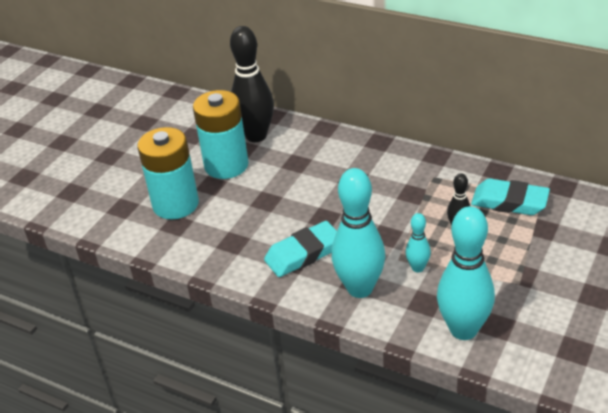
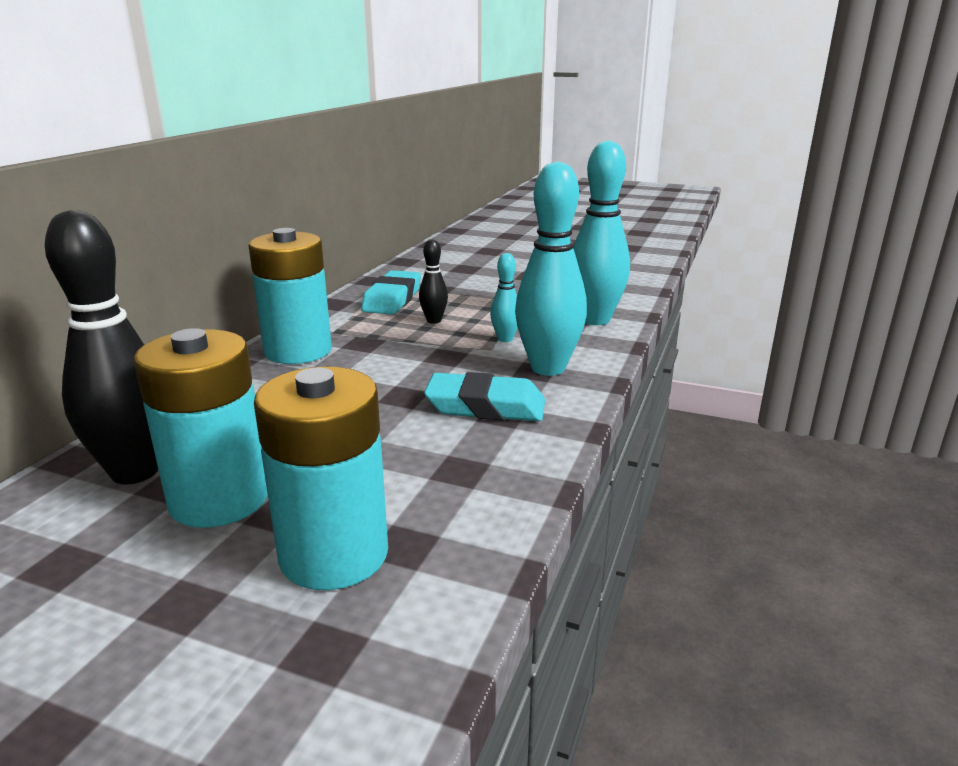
camera: 100 degrees left, 15 degrees down
(303, 254) = (485, 406): turquoise eraser -> turquoise eraser turned 45 degrees counterclockwise
(398, 165) = (298, 351): none -> turquoise battery

